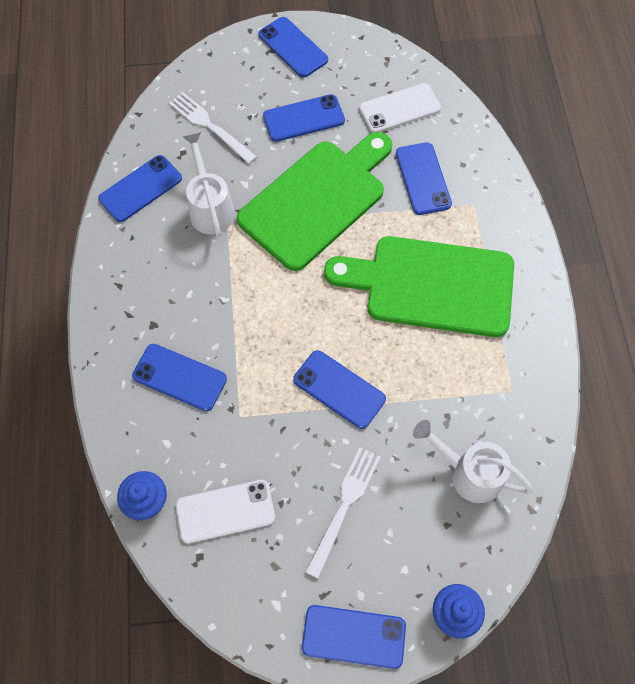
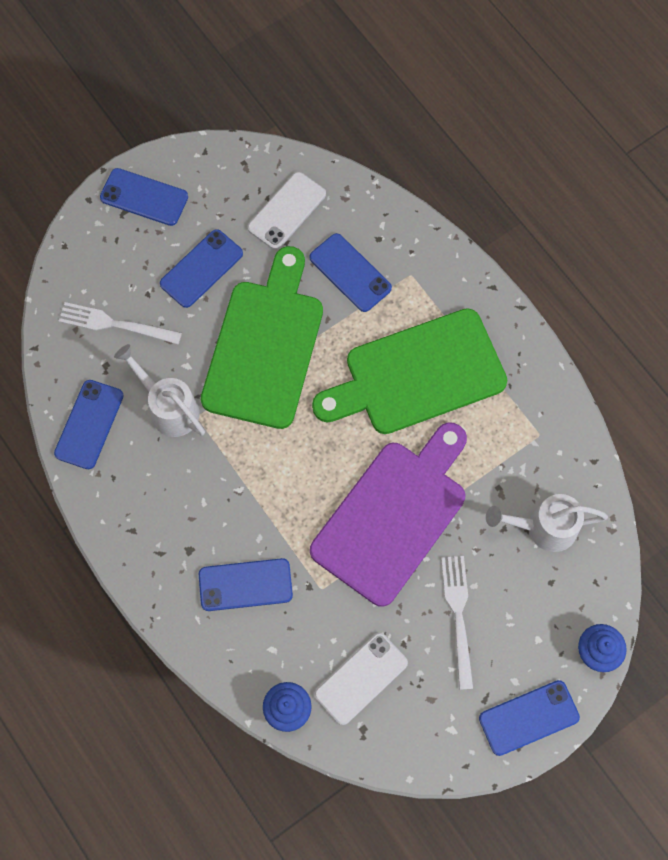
camera: 30 degrees left, 5 degrees up
(339, 389) = (393, 516): blue phone -> purple cutting board

